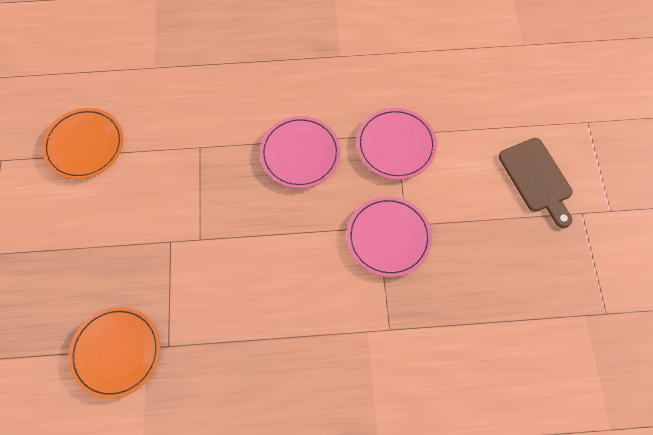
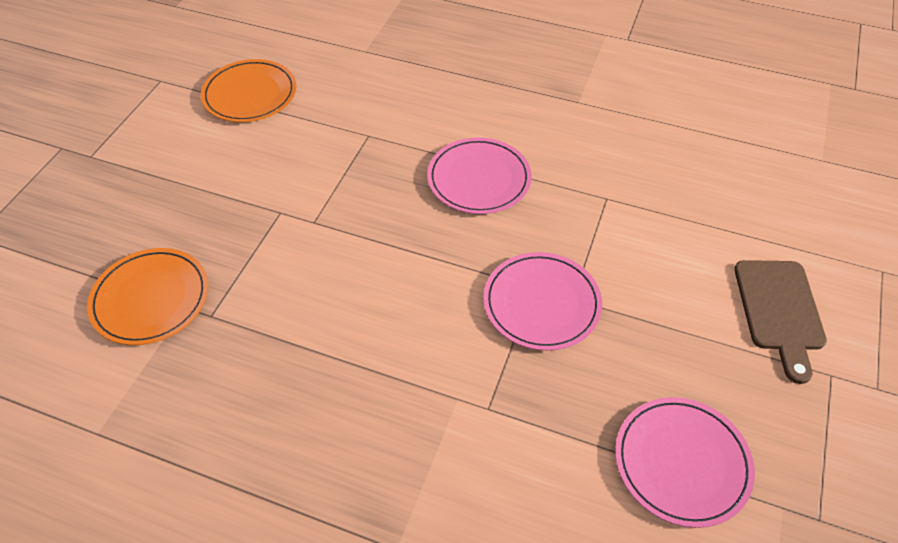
camera: 25 degrees right, 15 degrees down
(396, 145) = (601, 209): pink plate -> pink plate (681, 462)

